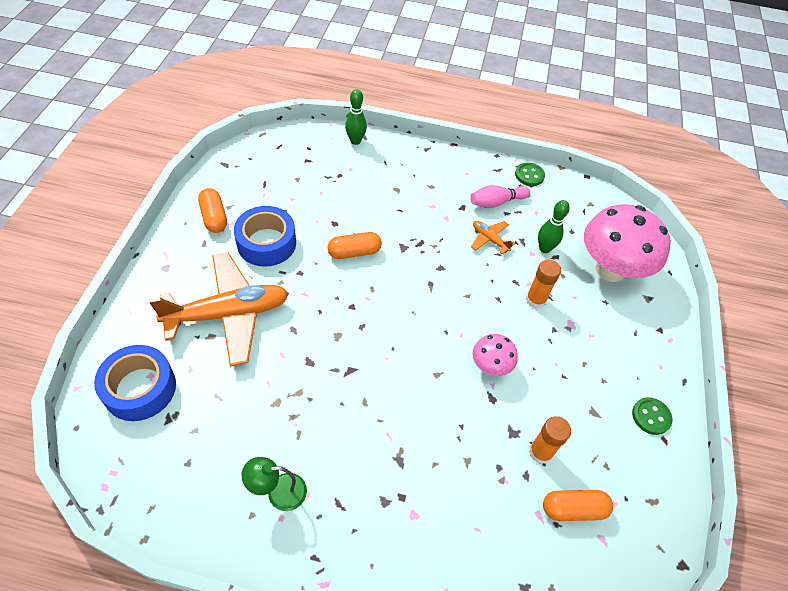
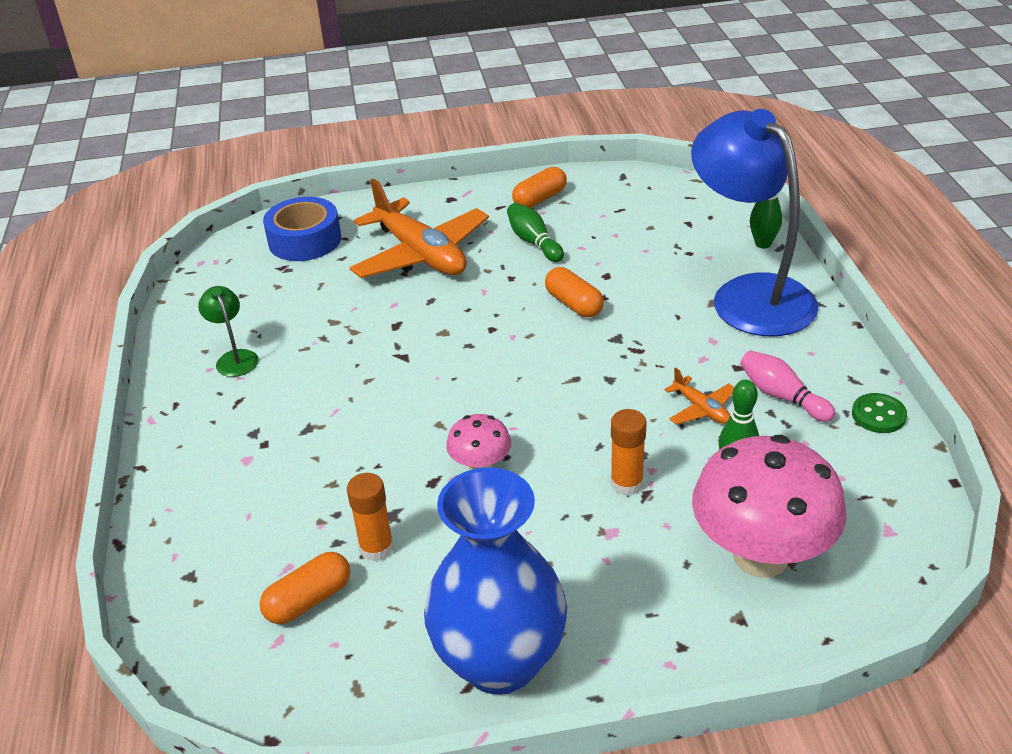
camera: 75 degrees right, 15 degrees down
(266, 243) = (534, 242): blue tape -> green bowling pin
(400, 170) = (749, 294): none -> blue lamp
(489, 239) = (701, 409): orange plane -> orange plane turned 120 degrees clockwise
(573, 509) = (308, 600): orange capsule -> orange capsule turned 75 degrees clockwise
(651, 416) = (500, 662): green button -> blue vase

